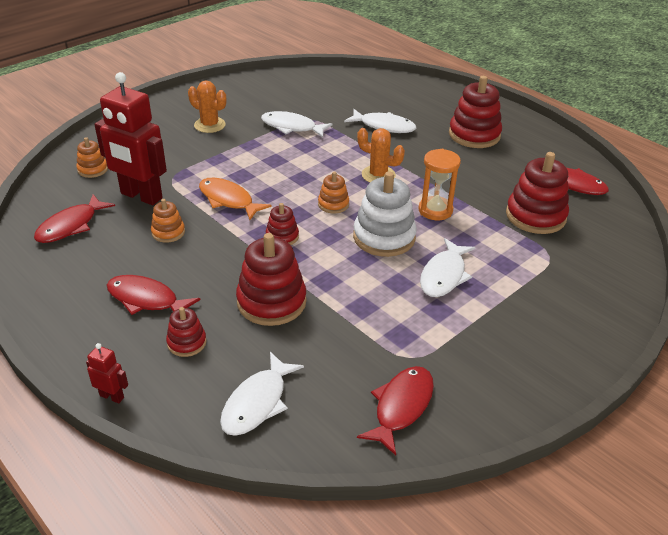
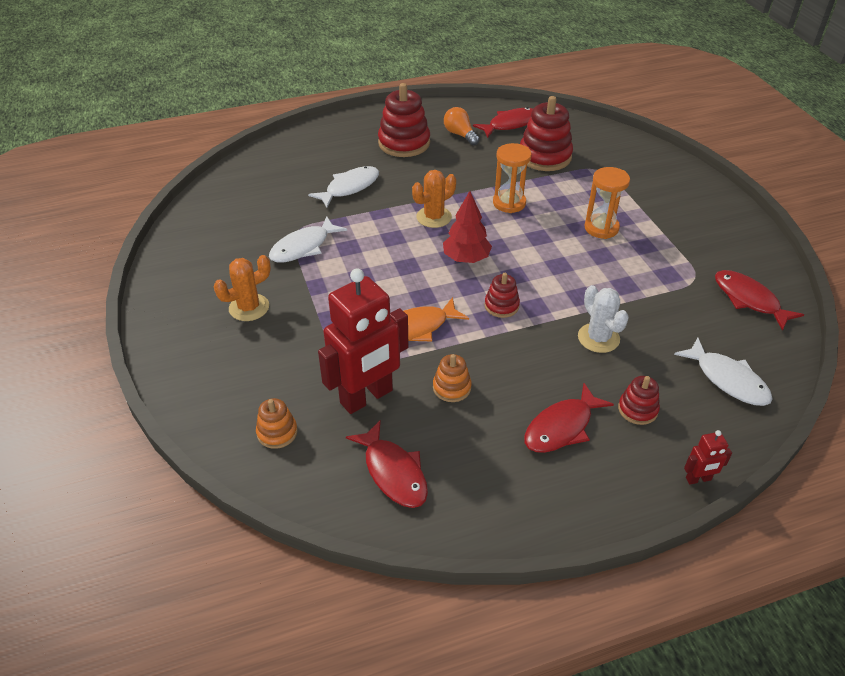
camera: 65 degrees left, 5 degrees up
(112, 396) = (698, 479): red robot -> red robot turned 150 degrees counterclockwise
(271, 302) = (598, 338): red stacking toy -> white cactus
(333, 204) = (466, 258): orange stacking toy -> red tree
(384, 237) = (534, 244): white stacking toy -> none
(444, 275) = (601, 228): white fish -> orange hourglass
(520, 160) = (460, 134): none -> orange light bulb

